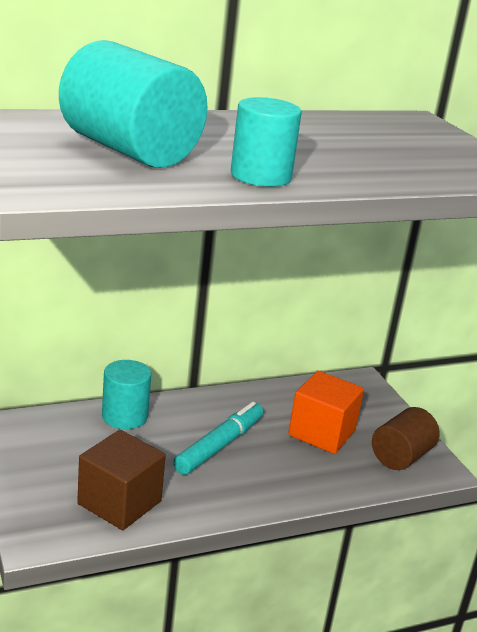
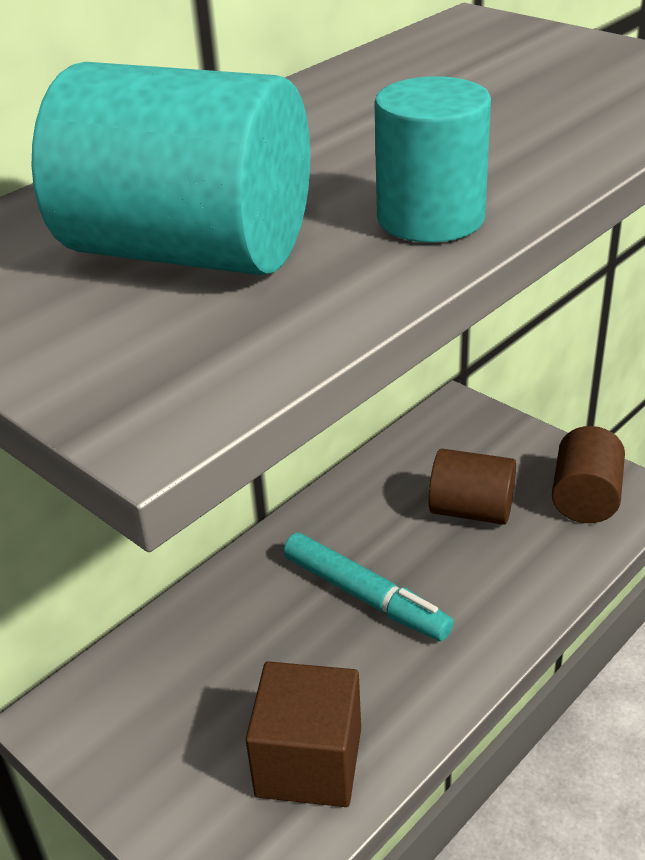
camera: 20 degrees left, 10 degrees up
(124, 416) = (209, 613): turquoise cylinder -> none
(219, 445) = (365, 596): turquoise marker -> turquoise marker turned 120 degrees clockwise
(322, 433) = (471, 510): orange cube -> brown cylinder

